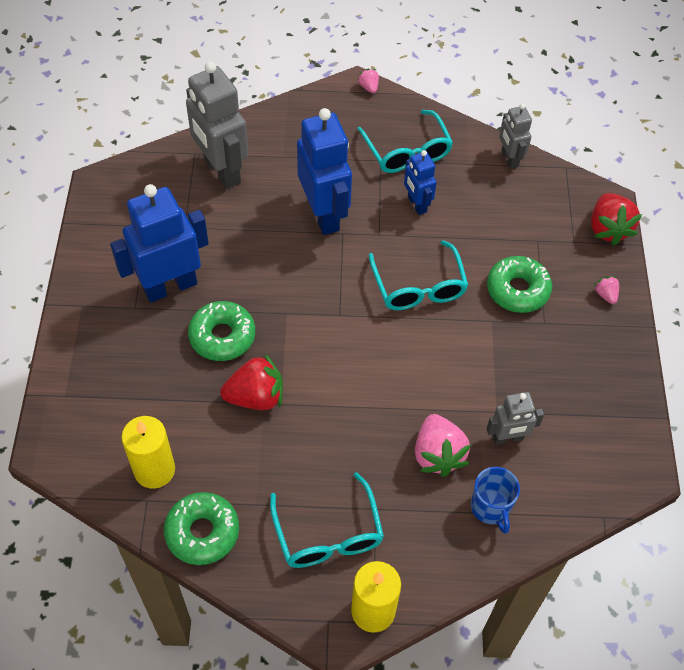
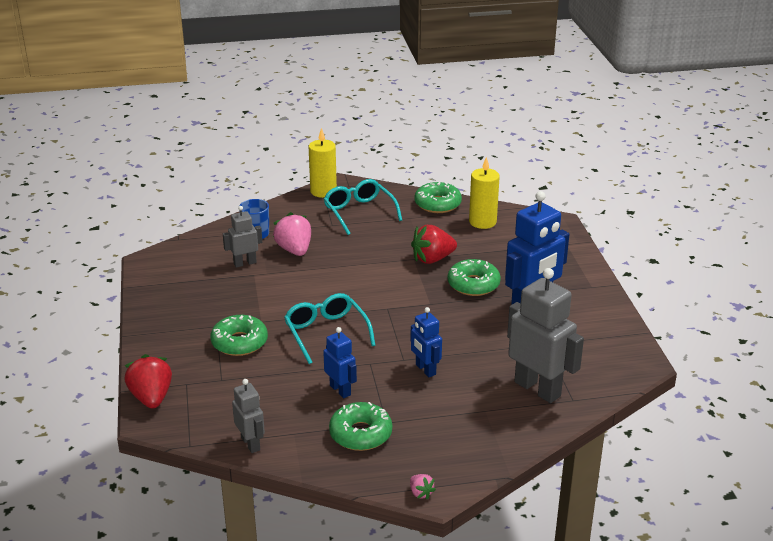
camera: 170 degrees right, 25 degrees down
(324, 215) = (425, 369): blue robot -> blue robot, size x0.54
(407, 151) = (360, 434): turquoise glasses -> green donut
(605, 295) = (161, 350): pink strawberry -> none

